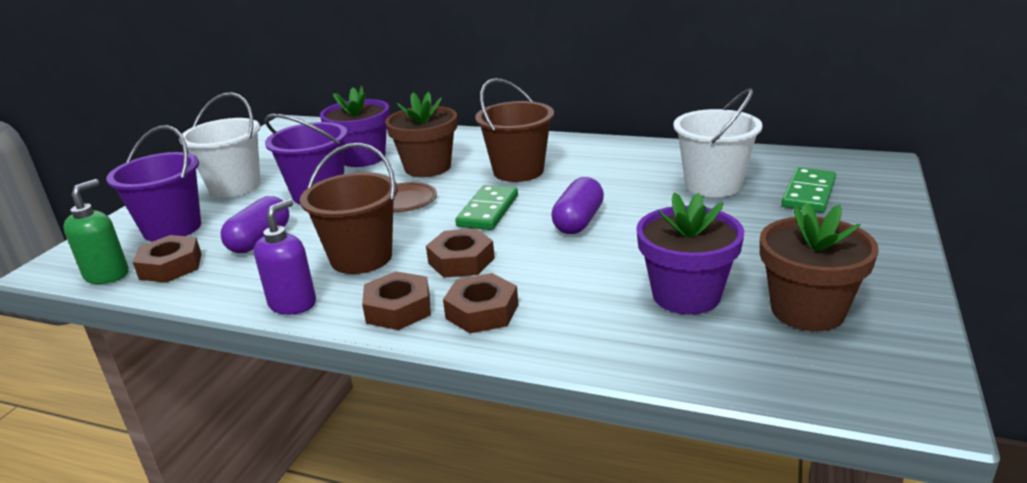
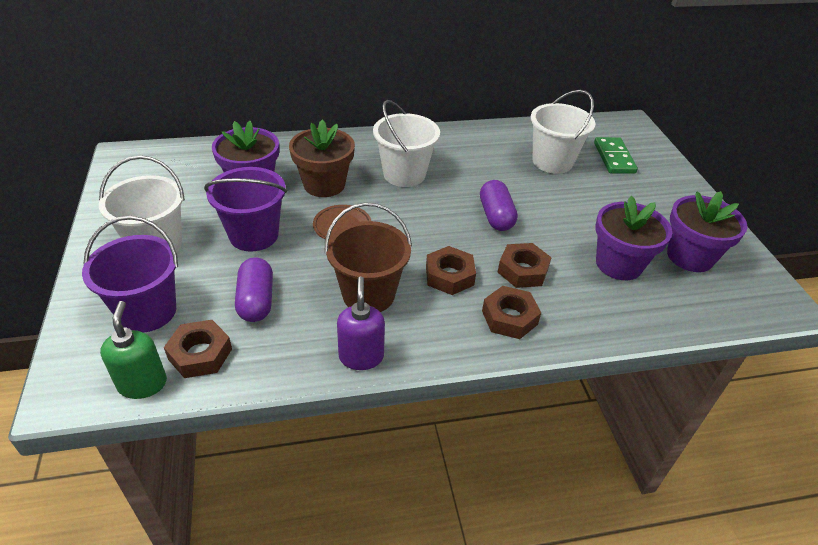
camera: 35 degrees left, 15 degrees up
(398, 309) = (449, 334): brown nut -> brown nut (523, 270)
(488, 211) = (421, 221): green domino -> none
(518, 171) = (404, 174): brown bucket -> white bucket
(807, 310) = (690, 256): brown flower pot -> purple flower pot

